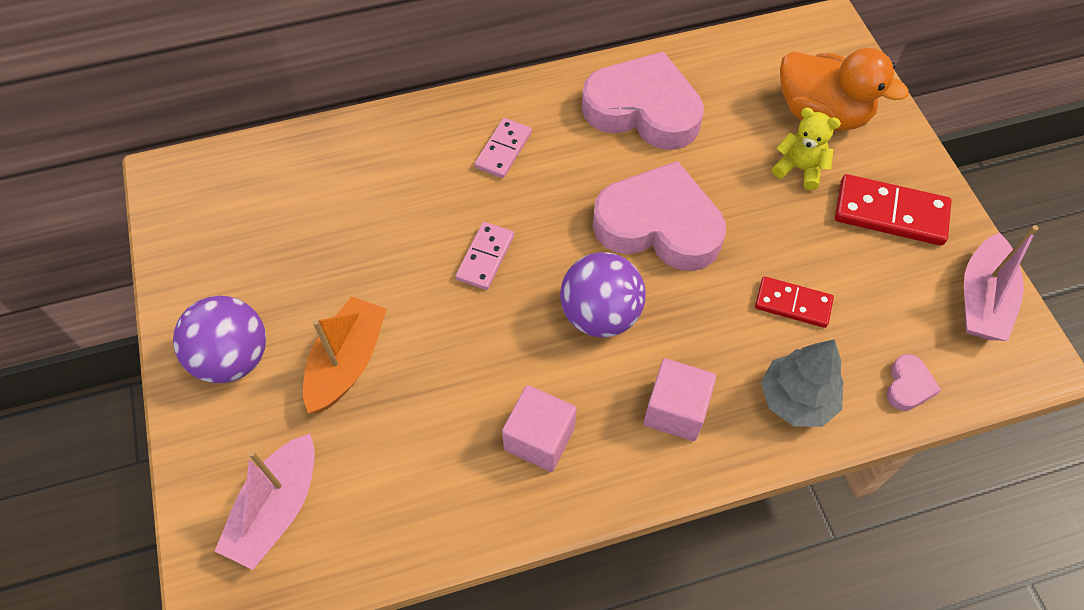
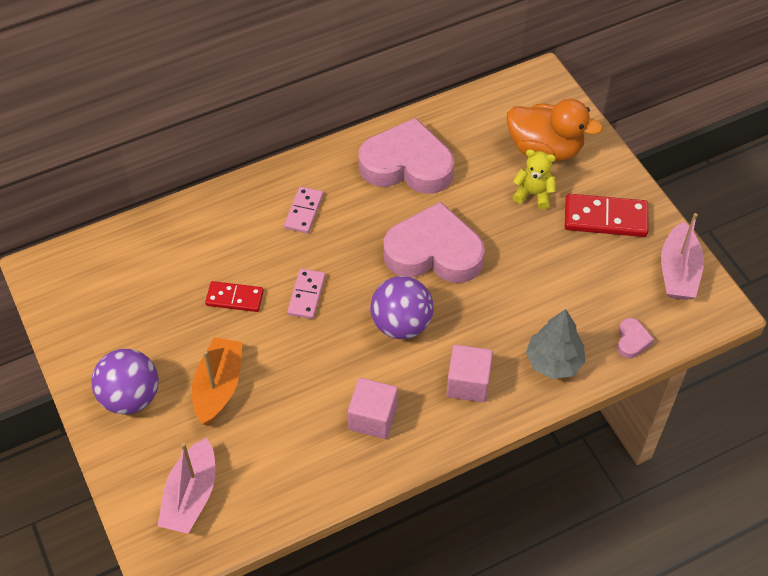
camera: 10 degrees left, 5 degrees down
(793, 304) = (542, 295): red domino -> red domino (235, 298)

